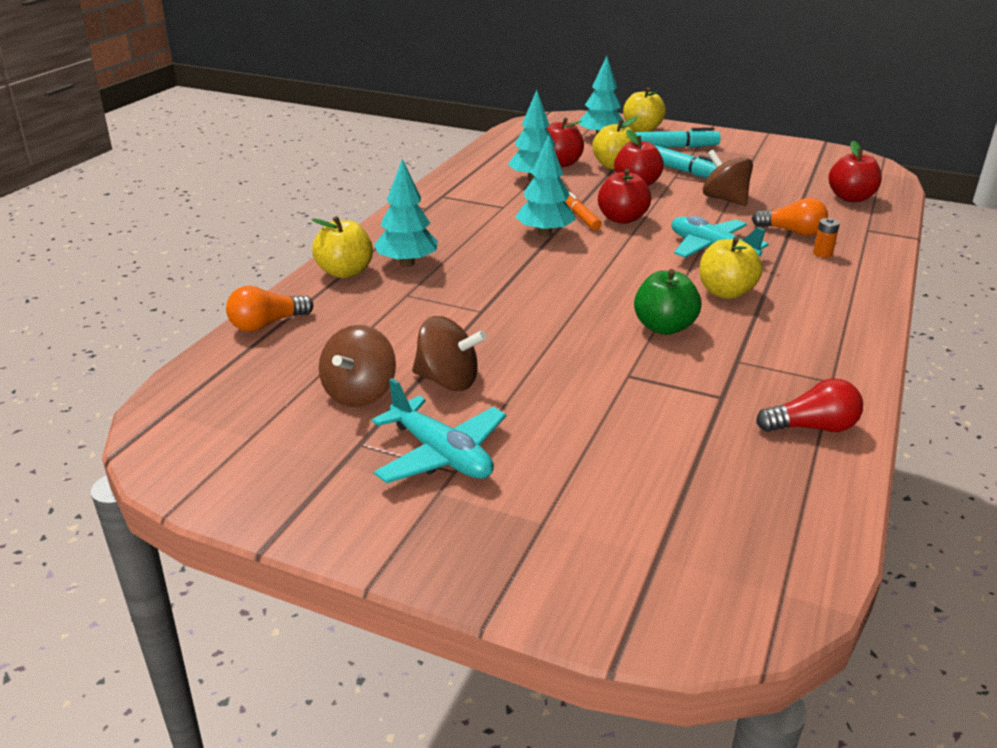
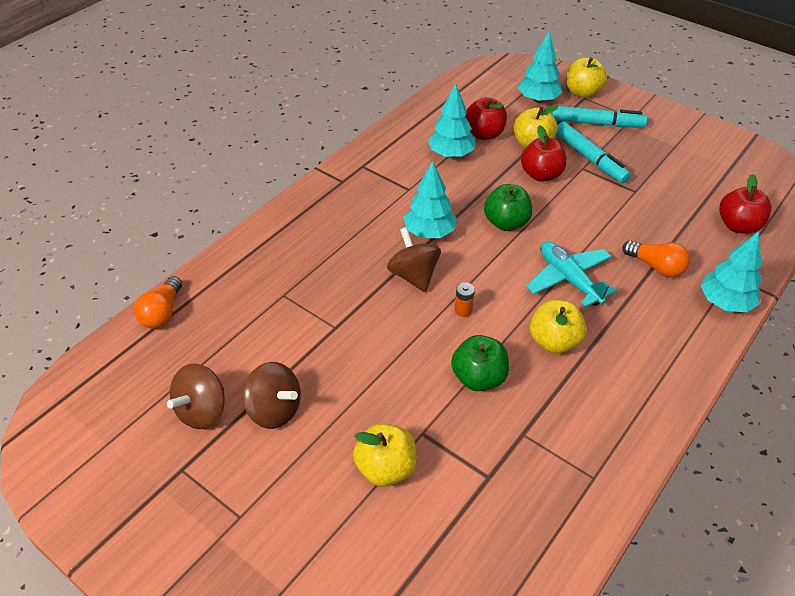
camera: 15 degrees right, 15 degrees up
(267, 324) = (162, 313): orange light bulb -> orange light bulb turned 60 degrees counterclockwise
(345, 272) = (245, 257): yellow apple -> yellow apple (386, 468)
(407, 263) = (298, 254): turquoise tree -> turquoise tree (725, 302)
(441, 454) = (236, 496): turquoise plane -> none
(581, 217) = (470, 214): orange marker -> none
(622, 219) = (506, 223): red apple -> green apple
(724, 199) = (614, 209): brown spinning top -> brown spinning top (414, 276)
(812, 427) = (547, 532): red light bulb -> none
(822, 253) = (670, 303): orange battery -> orange battery (463, 310)

